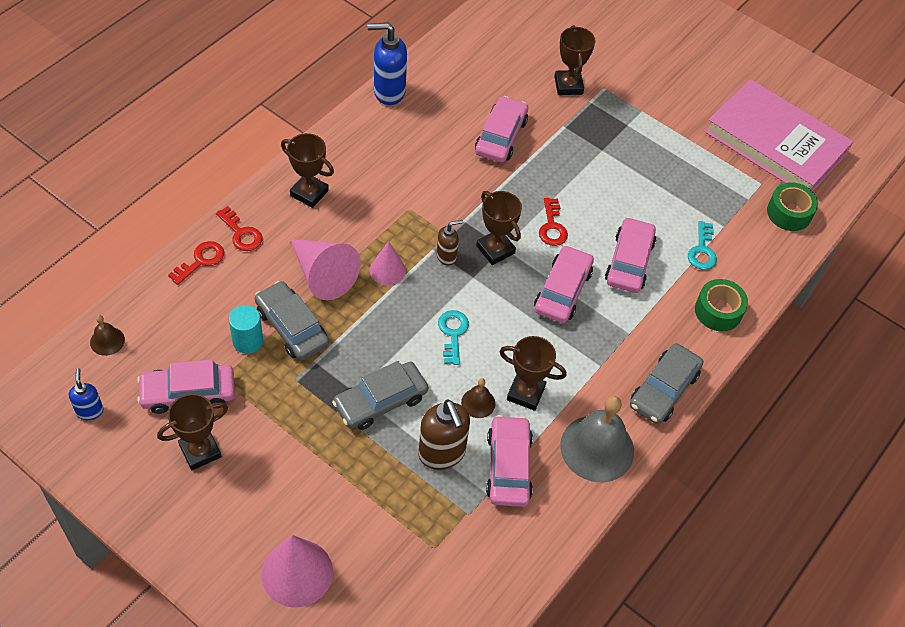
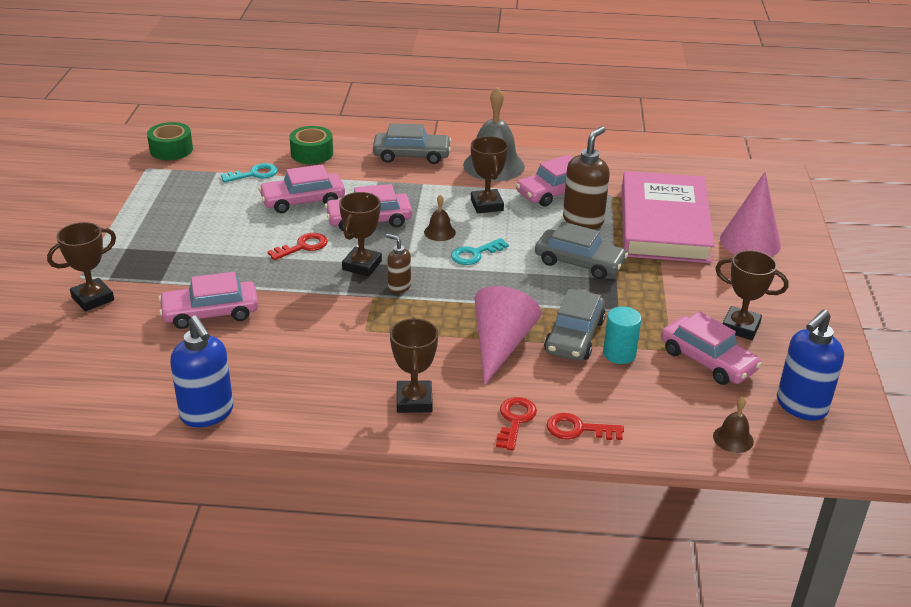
camera: 120 degrees left, 20 degrees down
(90, 411) = (801, 406): blue soap dispenser -> blue soap dispenser, size x1.80
(387, 270) = (451, 312): pink cone -> none
(478, 403) = (522, 221): brown bell -> brown bell (439, 232)
(775, 143) = (85, 173): pink book -> pink book (664, 223)

